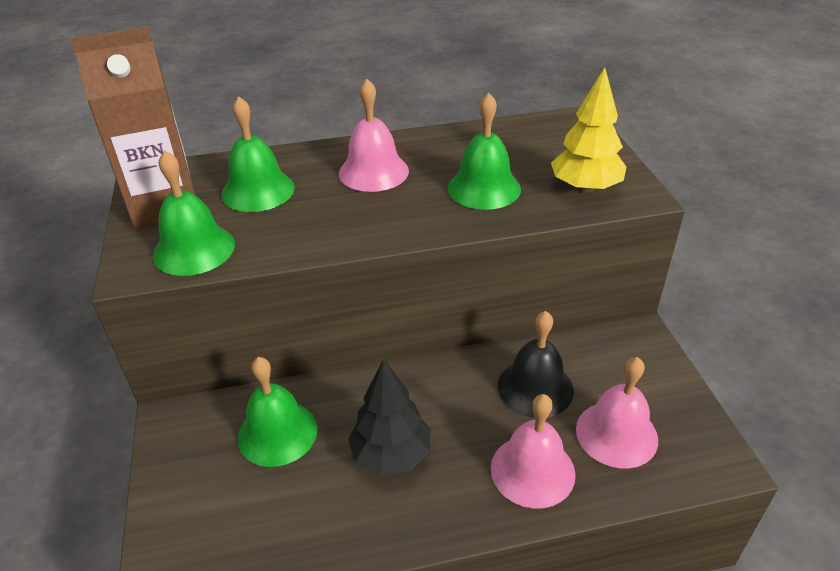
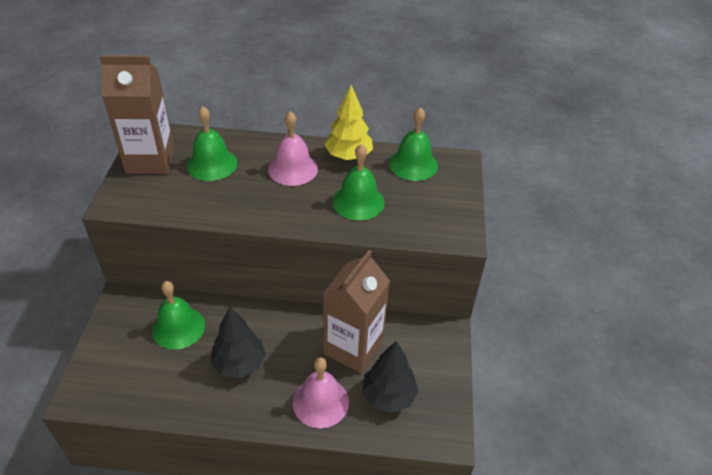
camera: 15 degrees right, 5 degrees up
(194, 249) = (153, 198): green bell -> green bell (413, 164)
(535, 387) = (353, 347): black bell -> brown carton
(585, 188) = (427, 220): yellow tree -> yellow tree (348, 156)
(616, 434) = (388, 395): pink bell -> black tree

